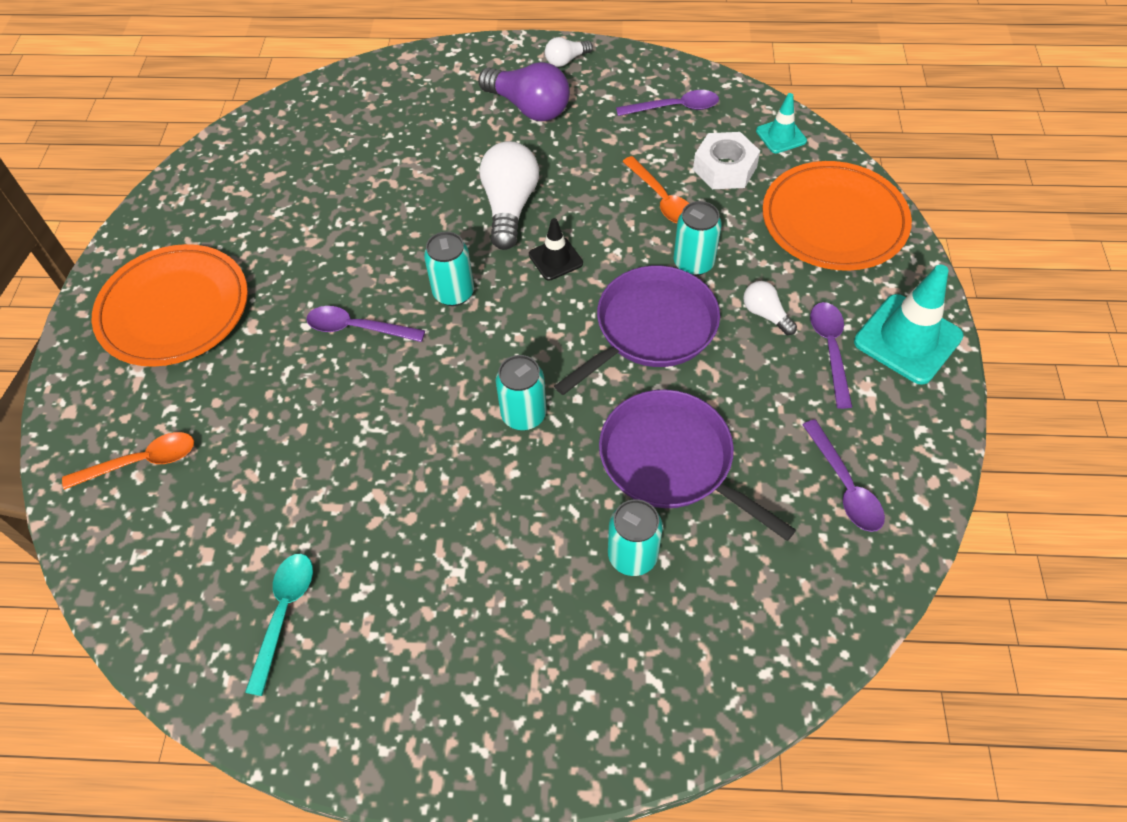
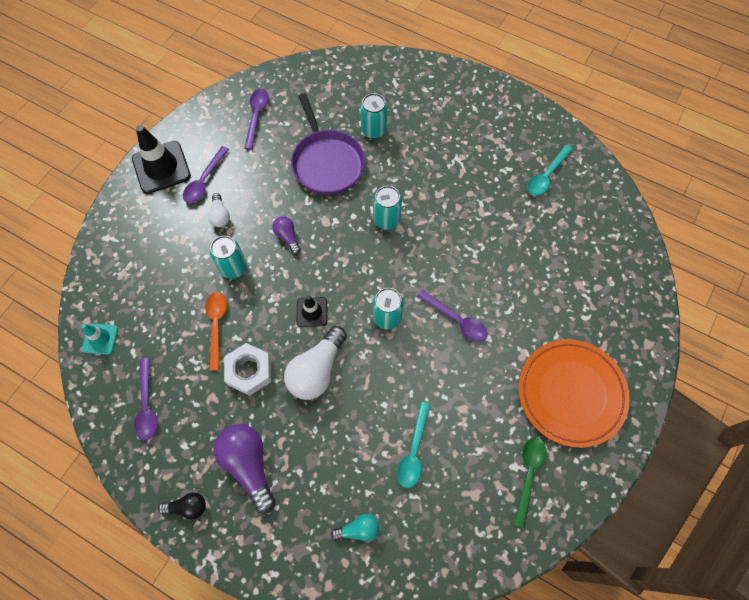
camera: 155 degrees left, 10 degrees up
(141, 462) = (607, 288): orange spoon -> none
(211, 213) = (528, 475): none -> green spoon
(355, 183) = (413, 451): none -> turquoise spoon
(384, 107) = (358, 529): none -> turquoise light bulb
(566, 60) = (187, 507): white light bulb -> black light bulb
(651, 328) = (287, 237): purple pan -> purple light bulb
(674, 108) = (147, 405): purple spoon -> purple spoon turned 120 degrees counterclockwise
(724, 168) = (158, 330): white nut -> white nut (249, 371)
(834, 221) = (130, 256): orange plate -> none
(907, 339) = (161, 167): turquoise traffic cone -> black traffic cone

